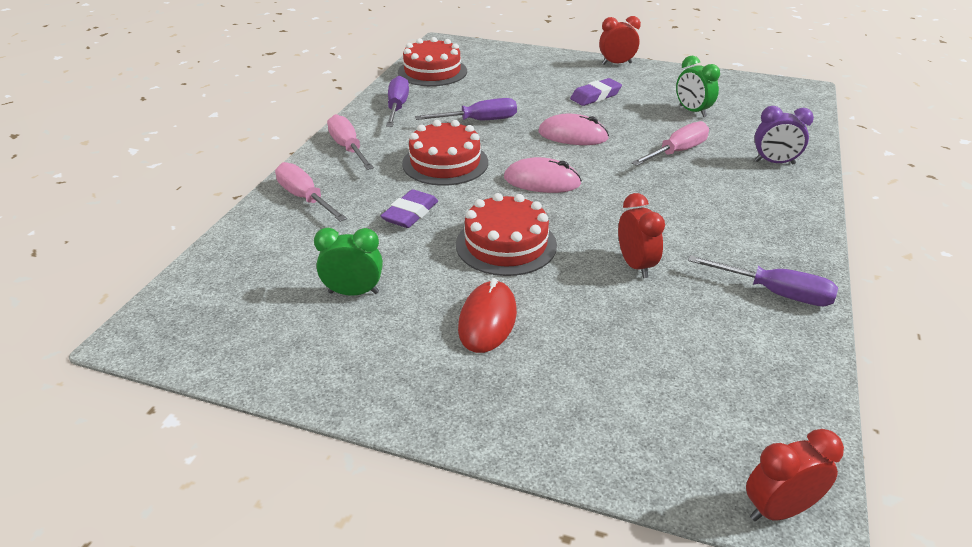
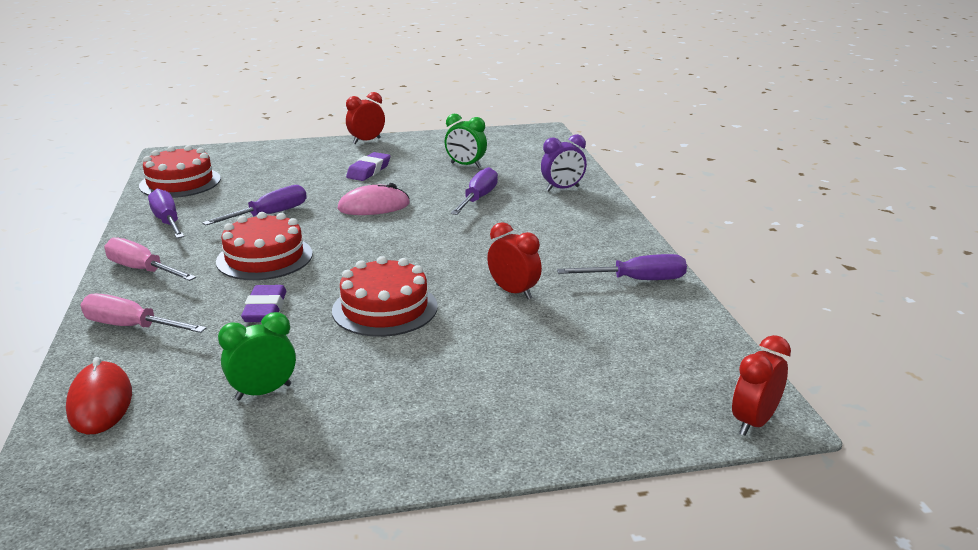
camera: 30 degrees left, 10 degrees down
(487, 320) = (419, 372): red mouse -> red mouse (100, 402)
(542, 181) = (375, 249): pink mouse -> none
(677, 152) = (478, 198): pink screwdriver -> purple screwdriver

